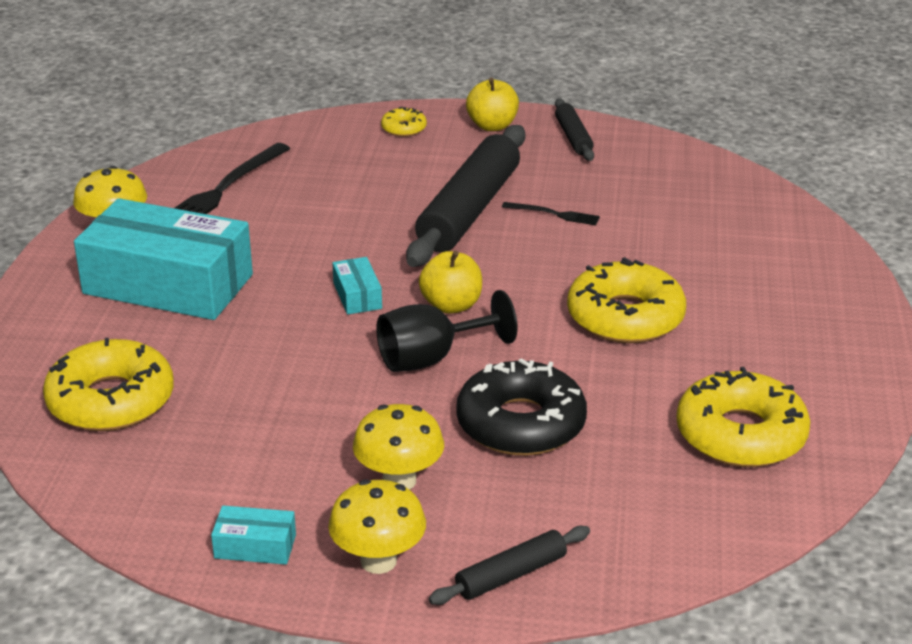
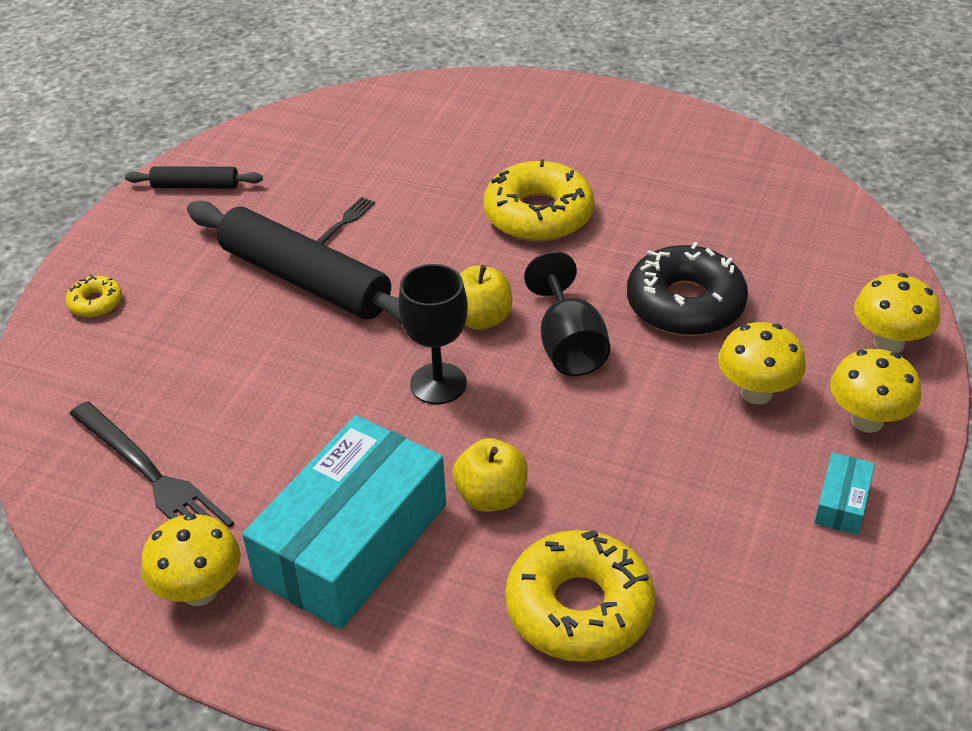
camera: 75 degrees left, 10 degrees up
(357, 296) = (438, 384): turquoise box -> black goblet
(492, 126) = (134, 236): yellow apple -> yellow apple (491, 496)
(511, 575) = (888, 343): black rolling pin -> yellow mushroom
(740, 434) = (723, 188): yellow donut -> none

